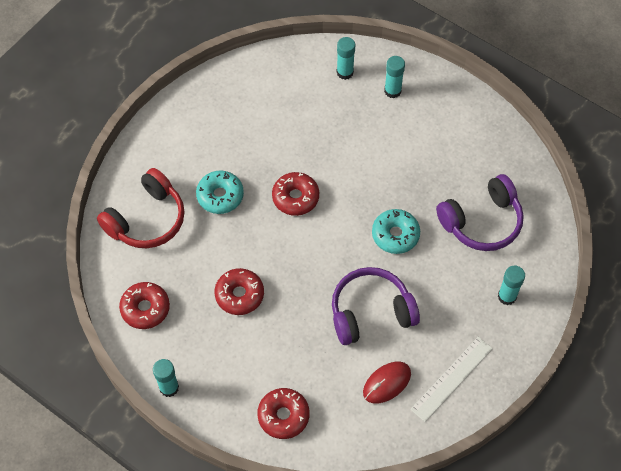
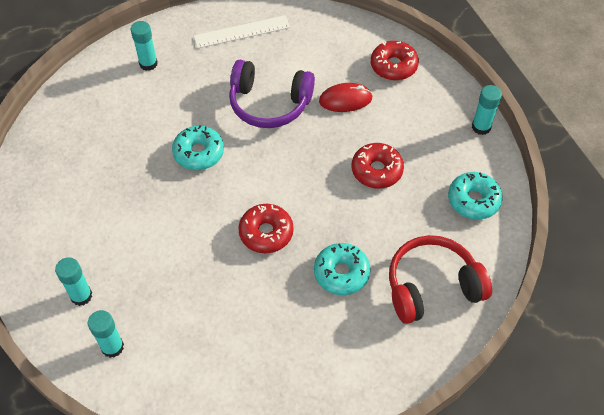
camera: 150 degrees left, 5 degrees down
(145, 308) = (473, 200): red donut -> turquoise donut
(386, 383) = (295, 51): red mouse -> red mouse (345, 100)
(482, 222) = (114, 127): purple headphones -> none

